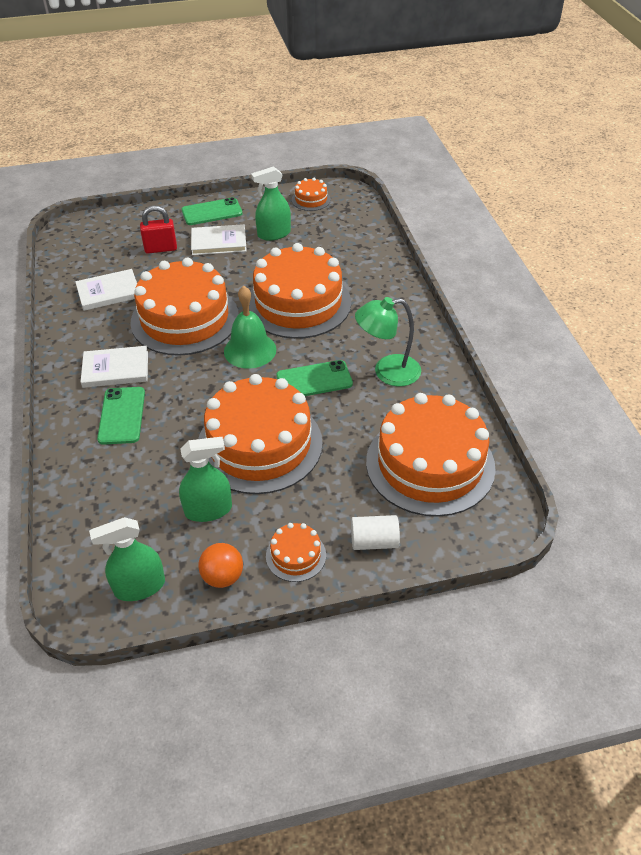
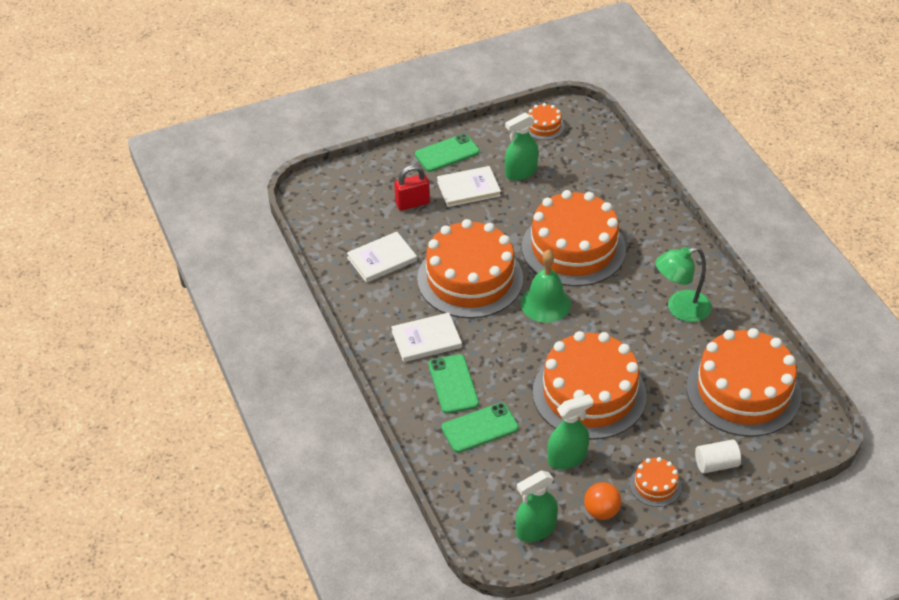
camera: 10 degrees left, 0 degrees up
(314, 380) = (616, 326): green phone -> green phone (479, 428)

